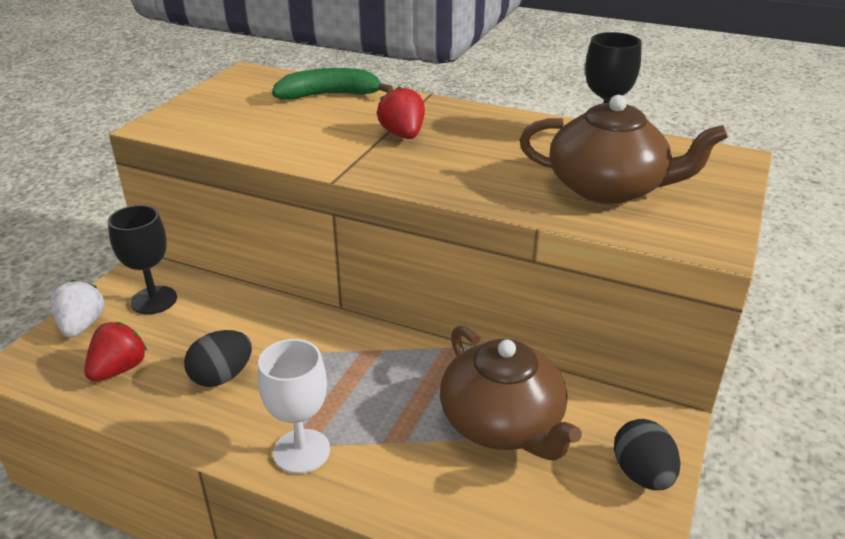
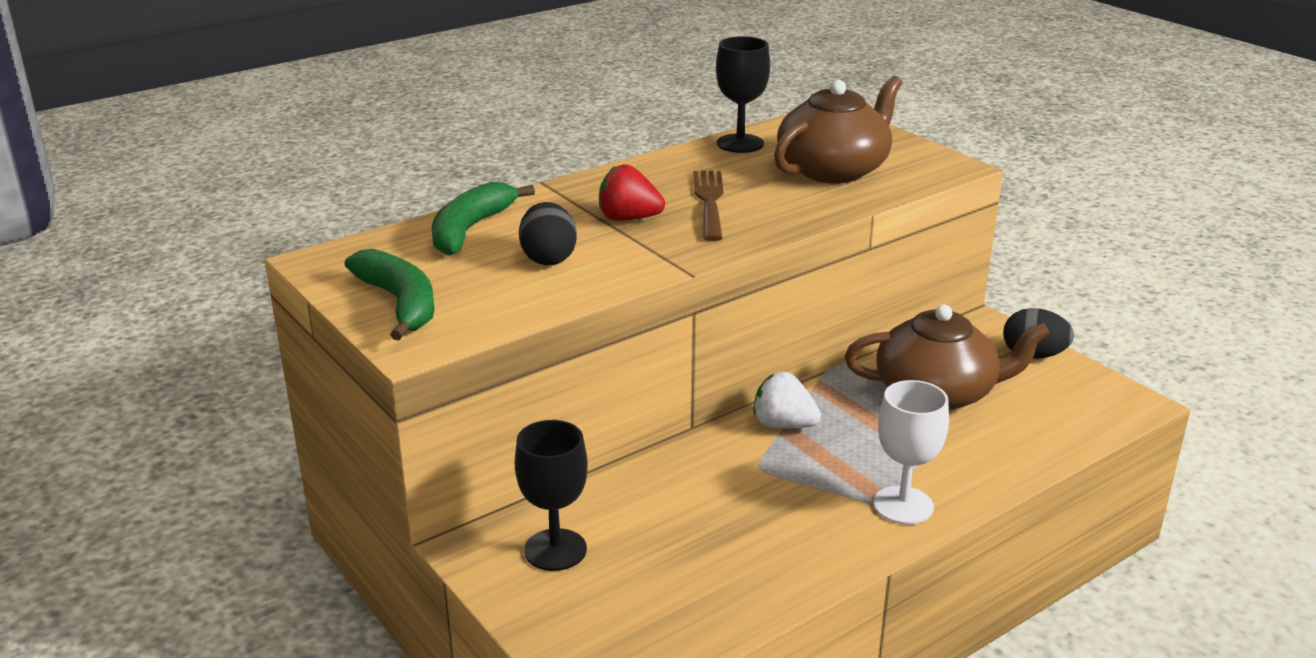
camera: 60 degrees left, 5 degrees down
(81, 326) = (557, 618): white strawberry -> white strawberry (783, 425)
(119, 369) = (678, 600): red strawberry -> none
(207, 107) = (400, 303): none -> green banana
(222, 376) = (752, 529): black egg -> black egg (548, 258)
(469, 154) = (709, 202): none -> brown fork

